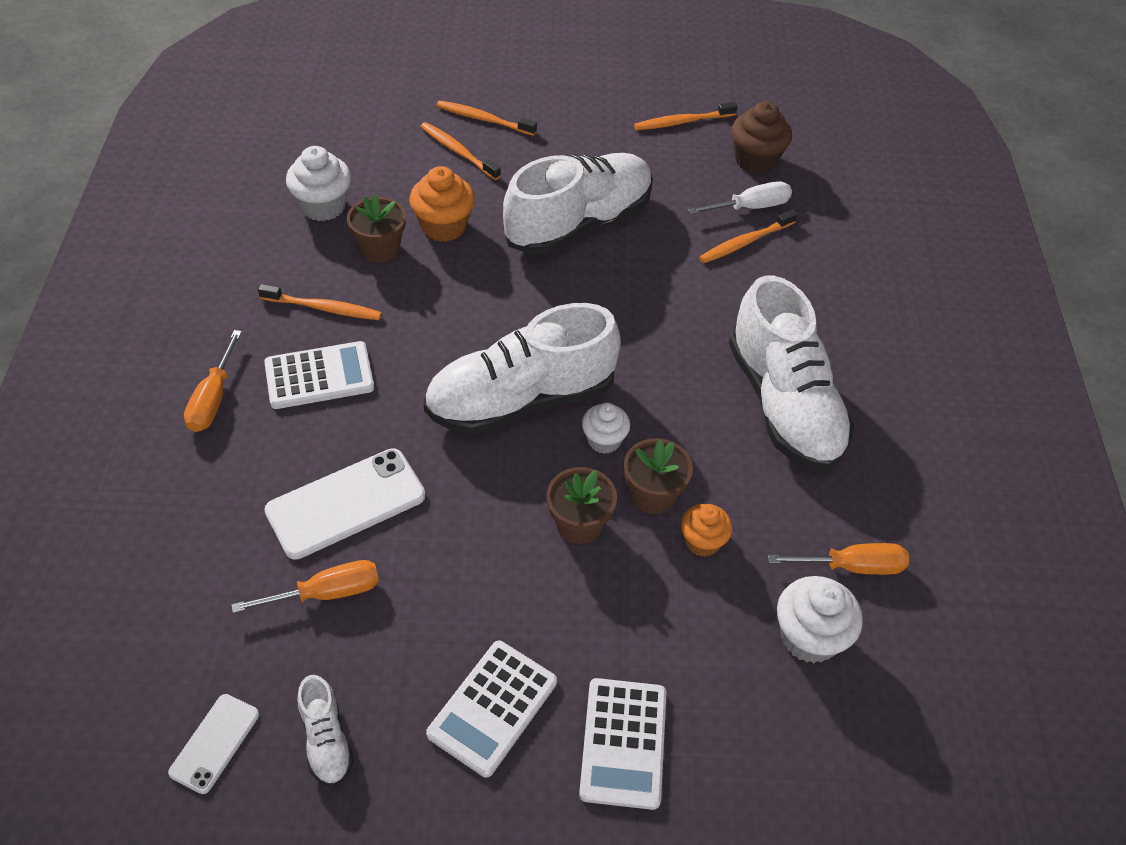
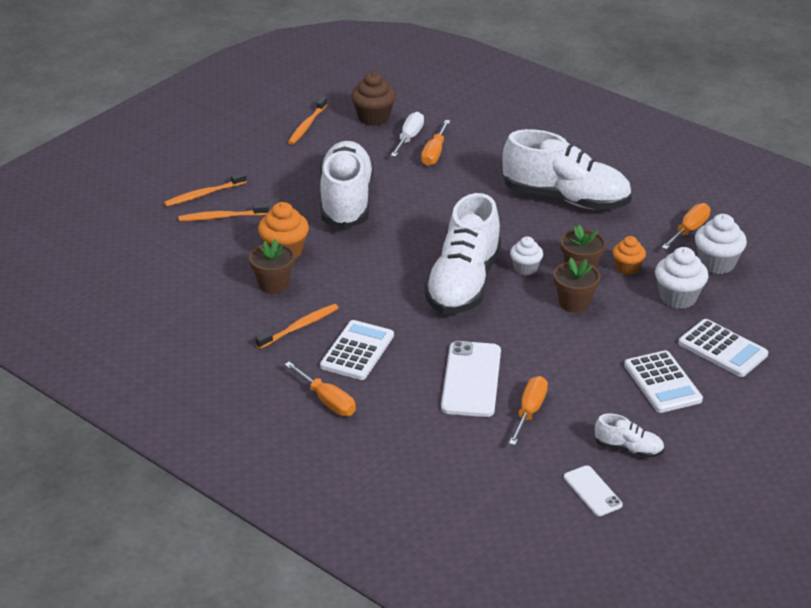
camera: 50 degrees left, 15 degrees down
(323, 206) = (203, 291): white cupcake -> white cupcake (678, 297)
(745, 242) = (434, 153): orange toothbrush -> orange screwdriver

